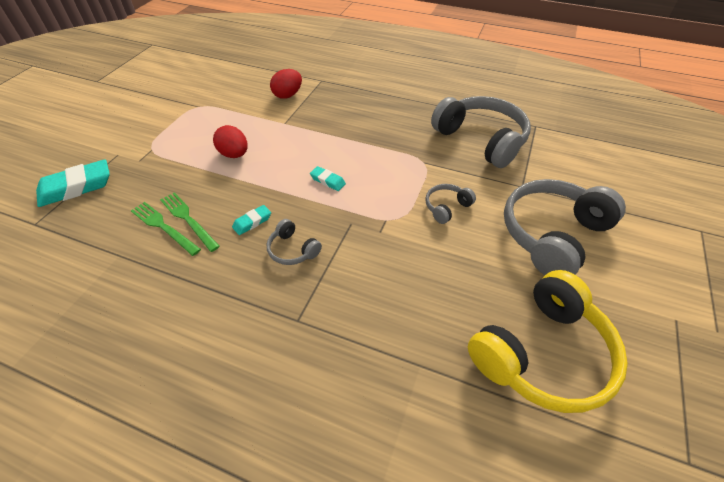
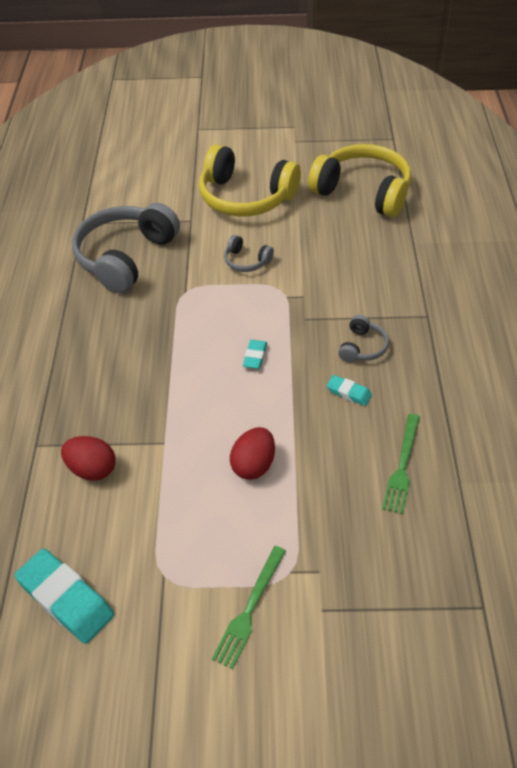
camera: 110 degrees left, 0 degrees up
(76, 187) = (406, 609): turquoise eraser -> turquoise eraser (66, 599)
(188, 219) = (379, 450): green fork -> green fork (249, 609)
(552, 235) = (245, 197): grey headphones -> yellow headphones

